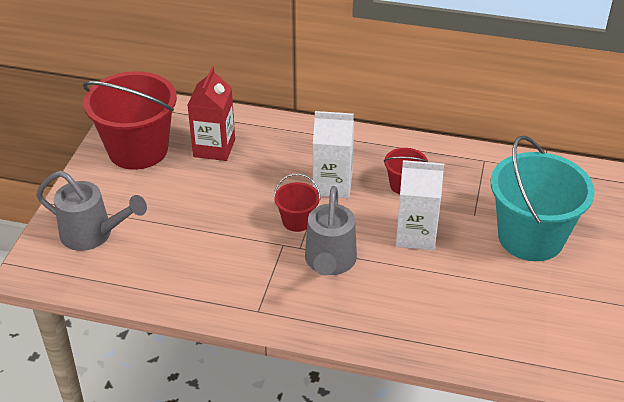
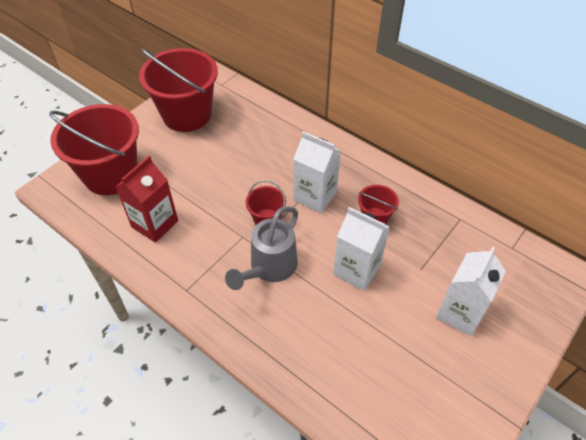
camera: 25 degrees right, 10 degrees up
(93, 234) = (111, 175): grey watering can -> red bucket
(214, 148) = (243, 131): red carton -> red carton (155, 224)
(530, 237) = (460, 312): turquoise bucket -> white carton

